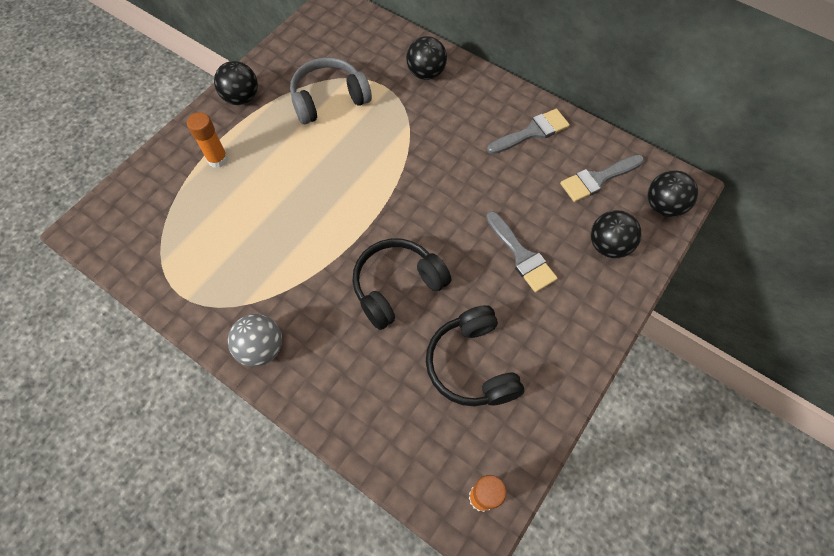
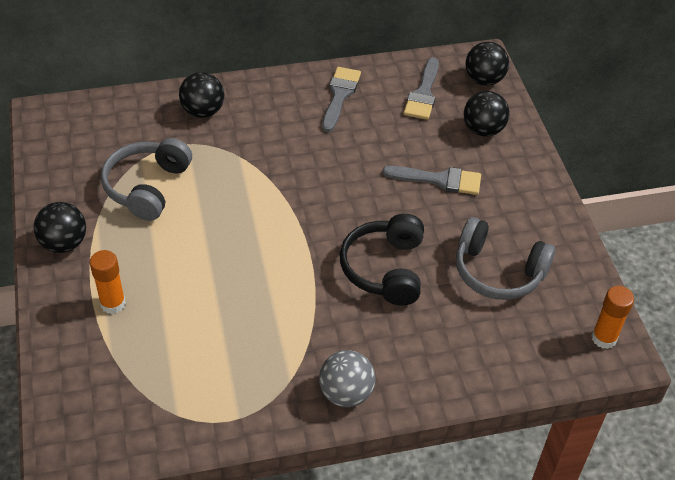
camera: 50 degrees left, 15 degrees down
(472, 365) = (498, 271): black headphones -> grey headphones

